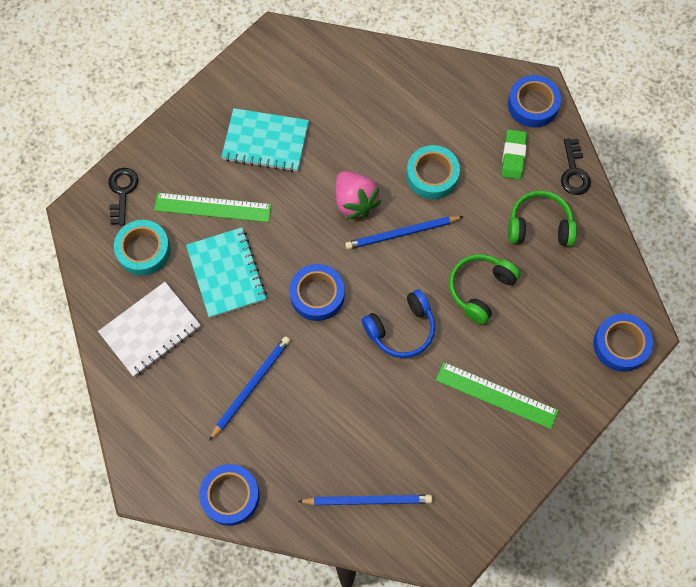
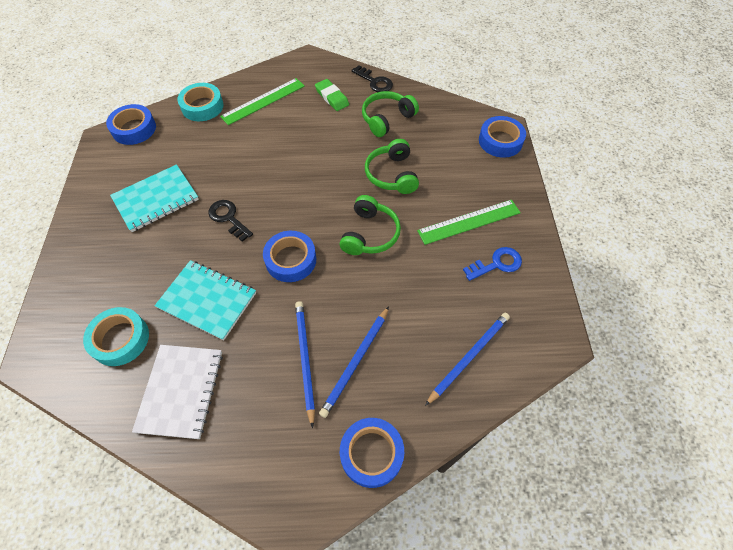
camera: 45 degrees left, 10 degrees down
(122, 192) = (62, 313): black key -> black key (228, 218)
(212, 207) = (153, 267): green ruler -> green ruler (263, 101)
(354, 202) = (258, 188): pink strawberry -> none
(401, 233) = (309, 182): blue pencil -> blue pencil (355, 362)
(401, 329) = (370, 234): blue headphones -> green headphones
(432, 175) = (294, 139): turquoise tape -> turquoise tape (202, 106)
(476, 453) = (497, 264): none -> blue key
(533, 105) = (314, 68): blue tape -> blue tape (134, 129)

